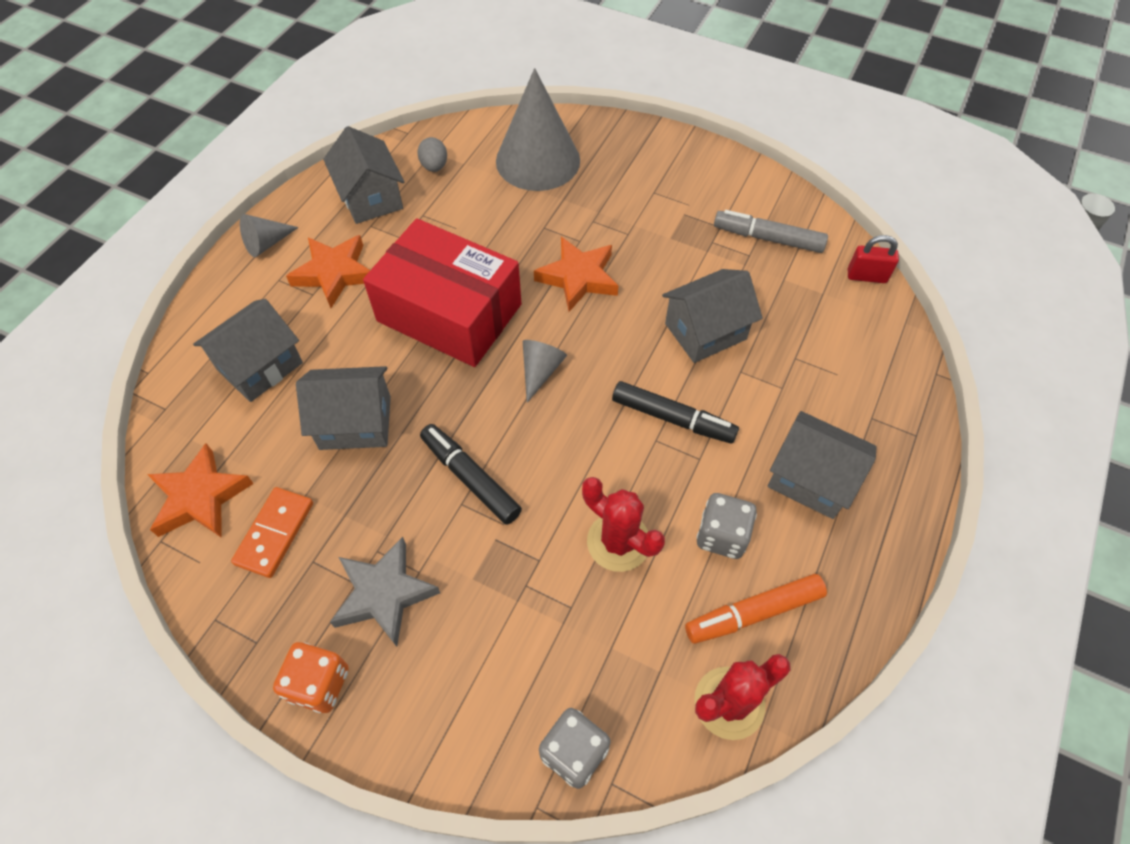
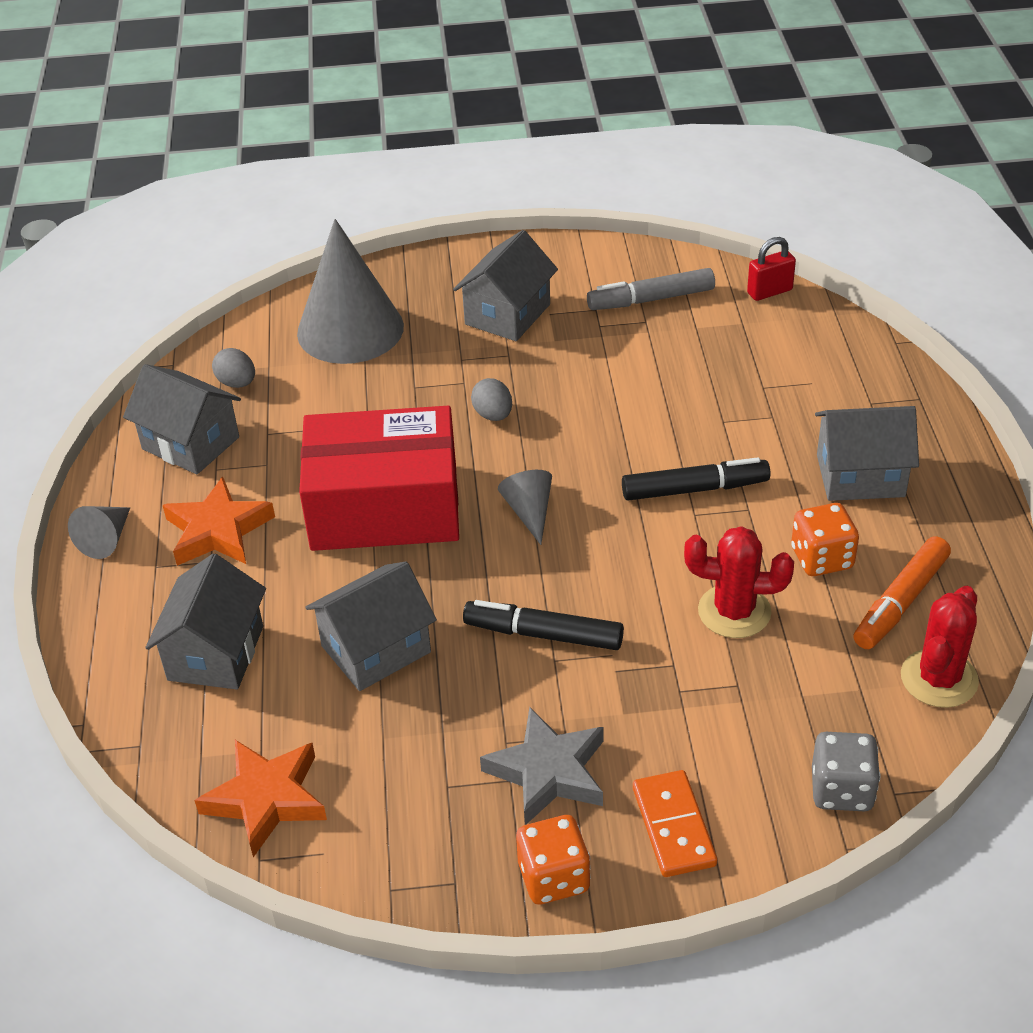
camera: 30 degrees left, 15 degrees down
(275, 533) = (383, 785): orange domino -> orange domino (674, 826)
(578, 277) = (493, 415): orange star -> grey egg
(705, 331) = (661, 404): grey house -> grey house (507, 314)
(721, 535) = (822, 558): grey dice -> orange dice

